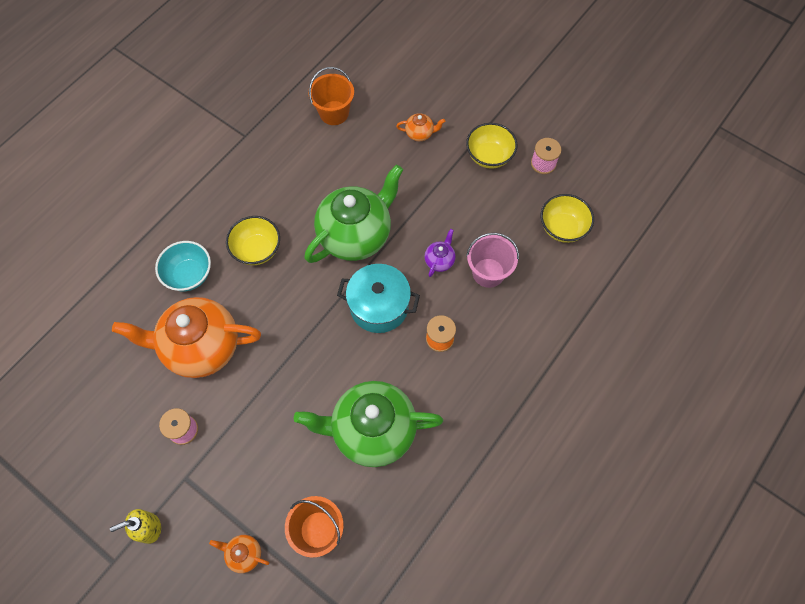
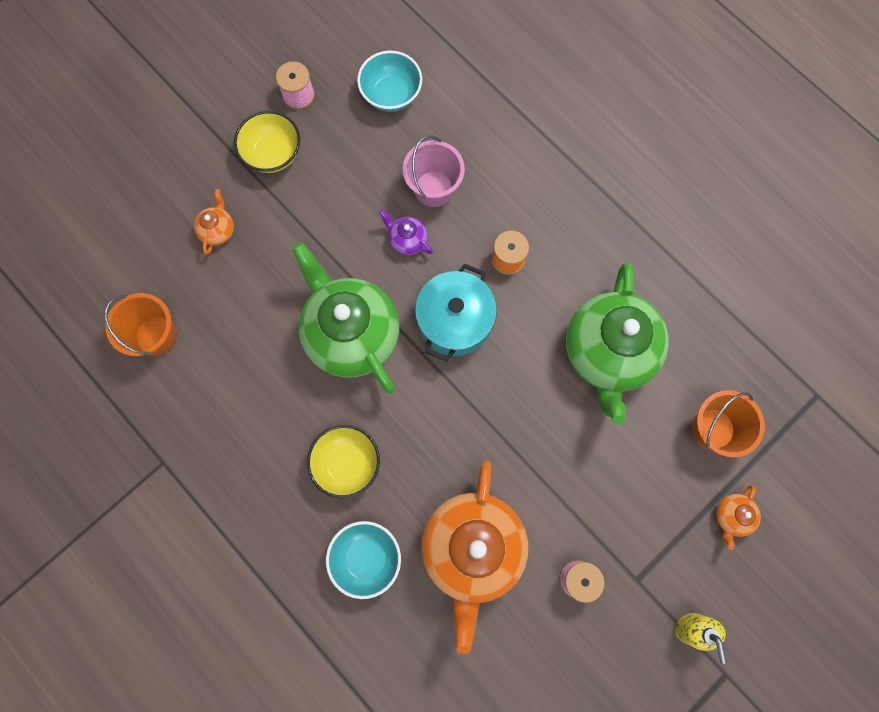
camera: 80 degrees left, 10 degrees up
(562, 228) = (391, 95): yellow bowl -> turquoise bowl

